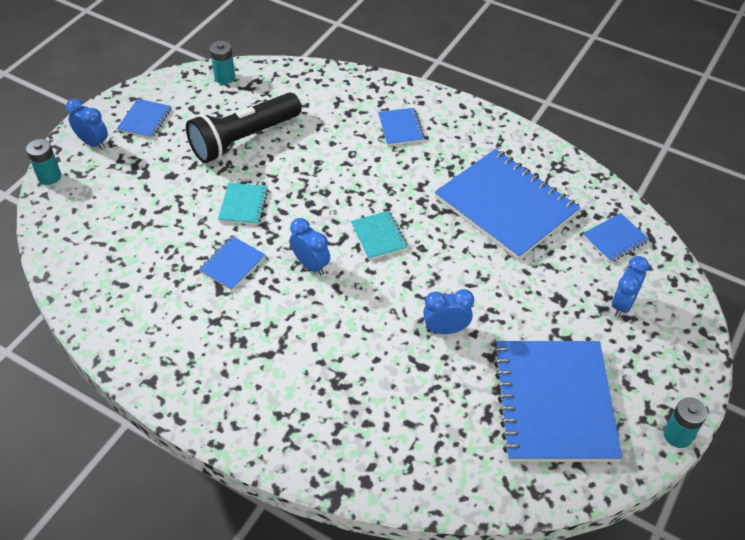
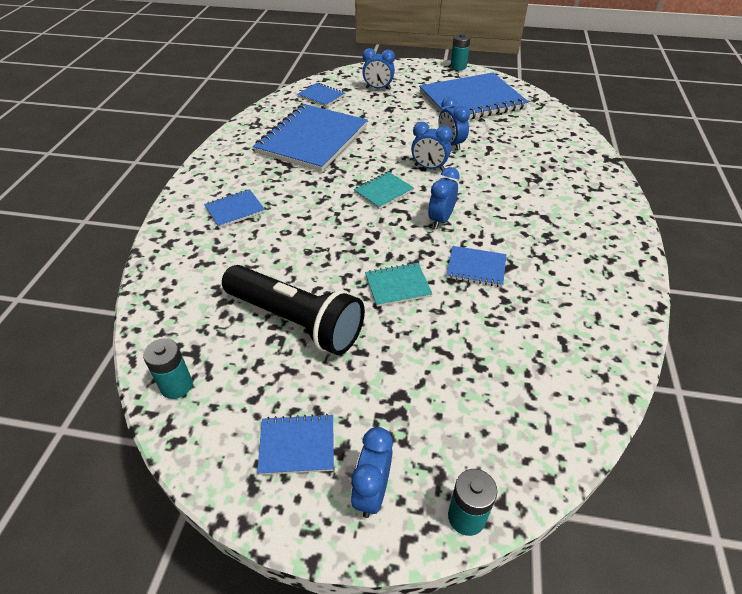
camera: 110 degrees left, 5 degrees down
(404, 289) = (429, 168): none -> blue clock

